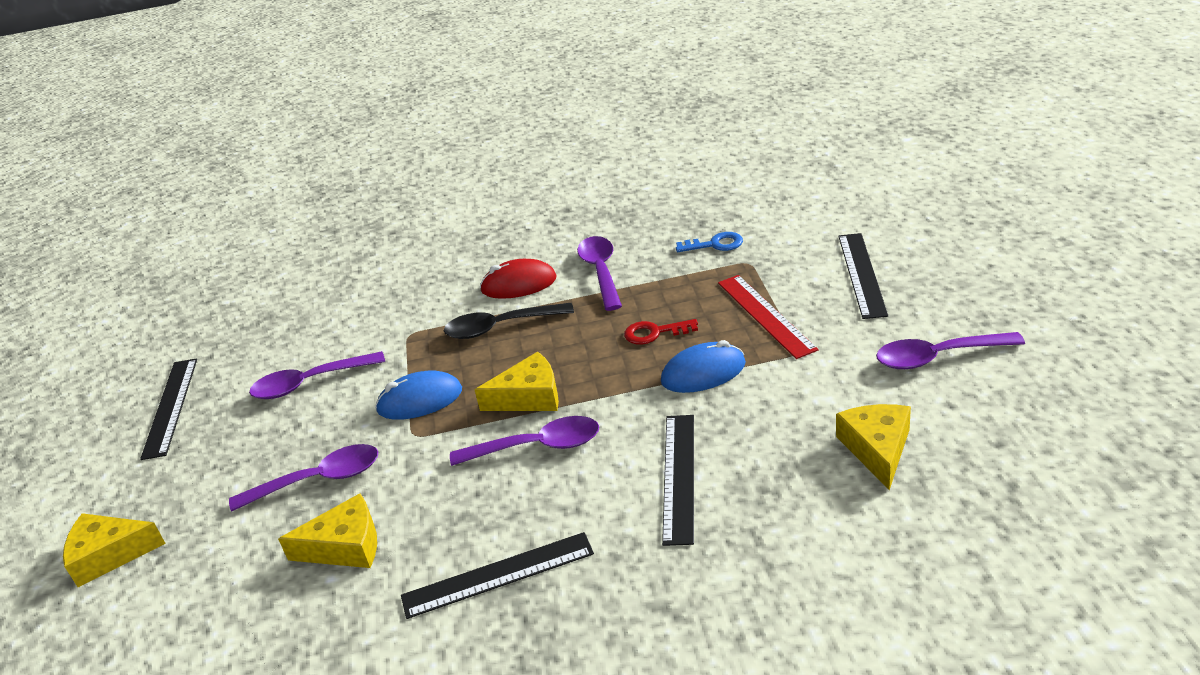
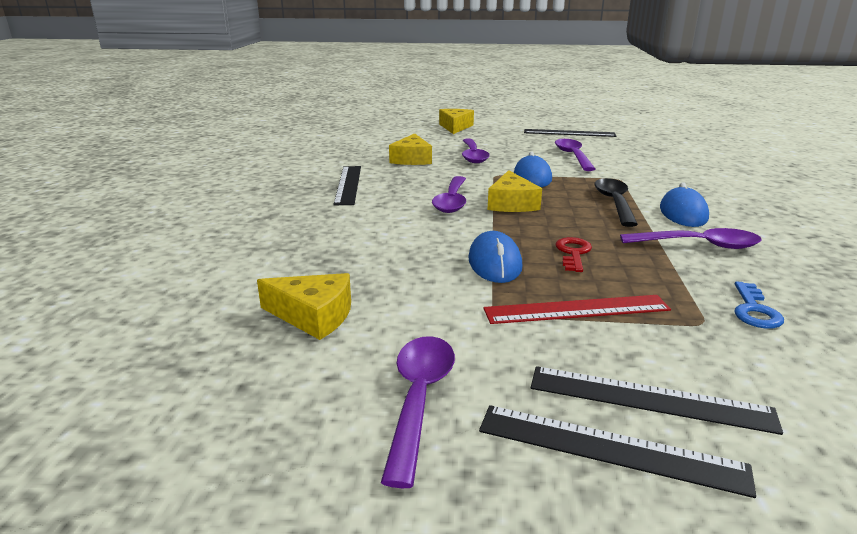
camera: 100 degrees right, 10 degrees down
(519, 284) = (683, 213): red mouse -> blue mouse
(679, 476) = (373, 236): black ruler -> black ruler (609, 449)

